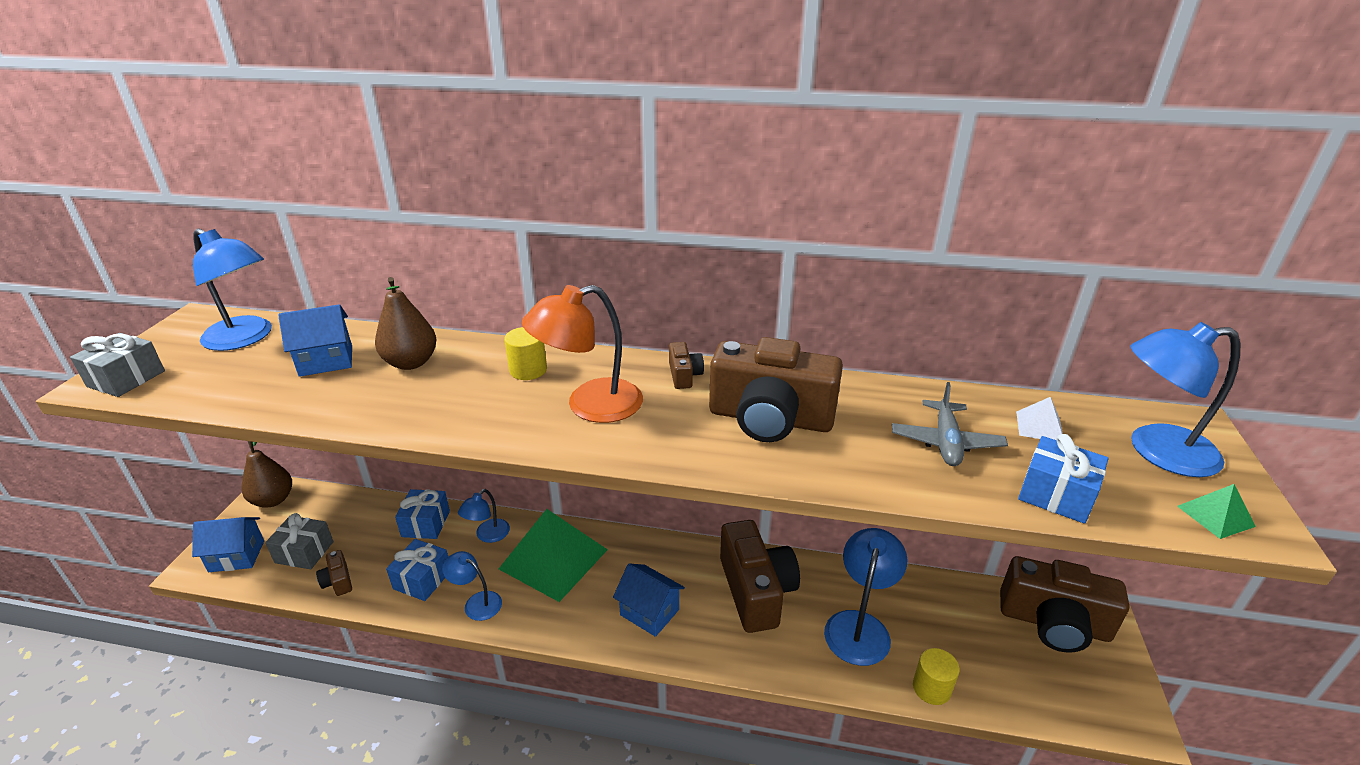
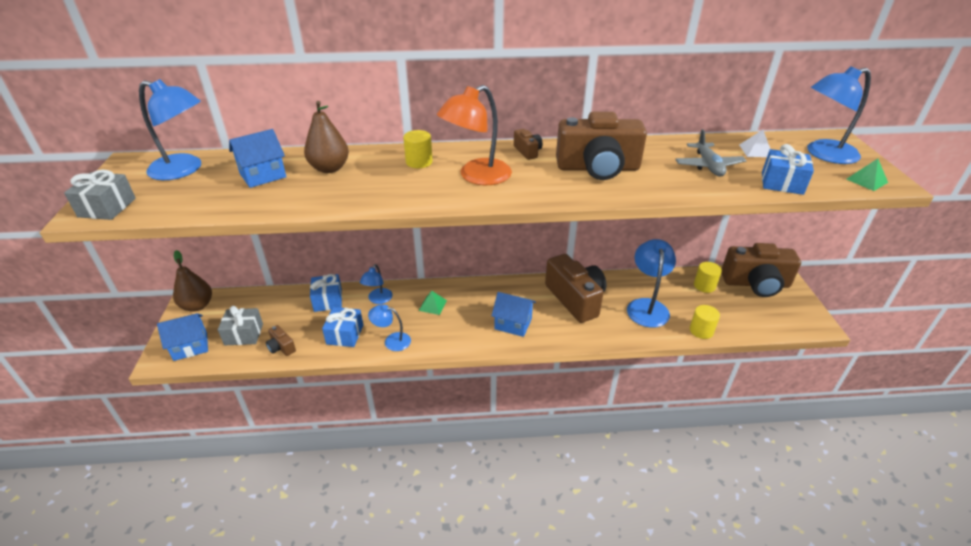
camera: 15 degrees left, 5 degrees up
(554, 559) = (433, 305): green pyramid -> green pyramid, size x0.40
(965, 609) = (704, 286): none -> yellow cylinder

